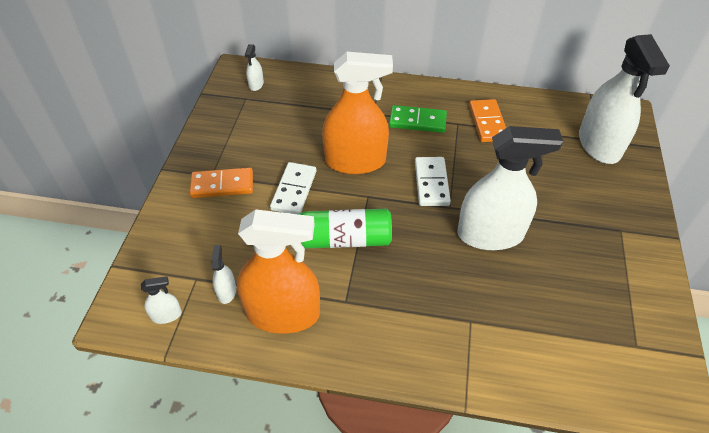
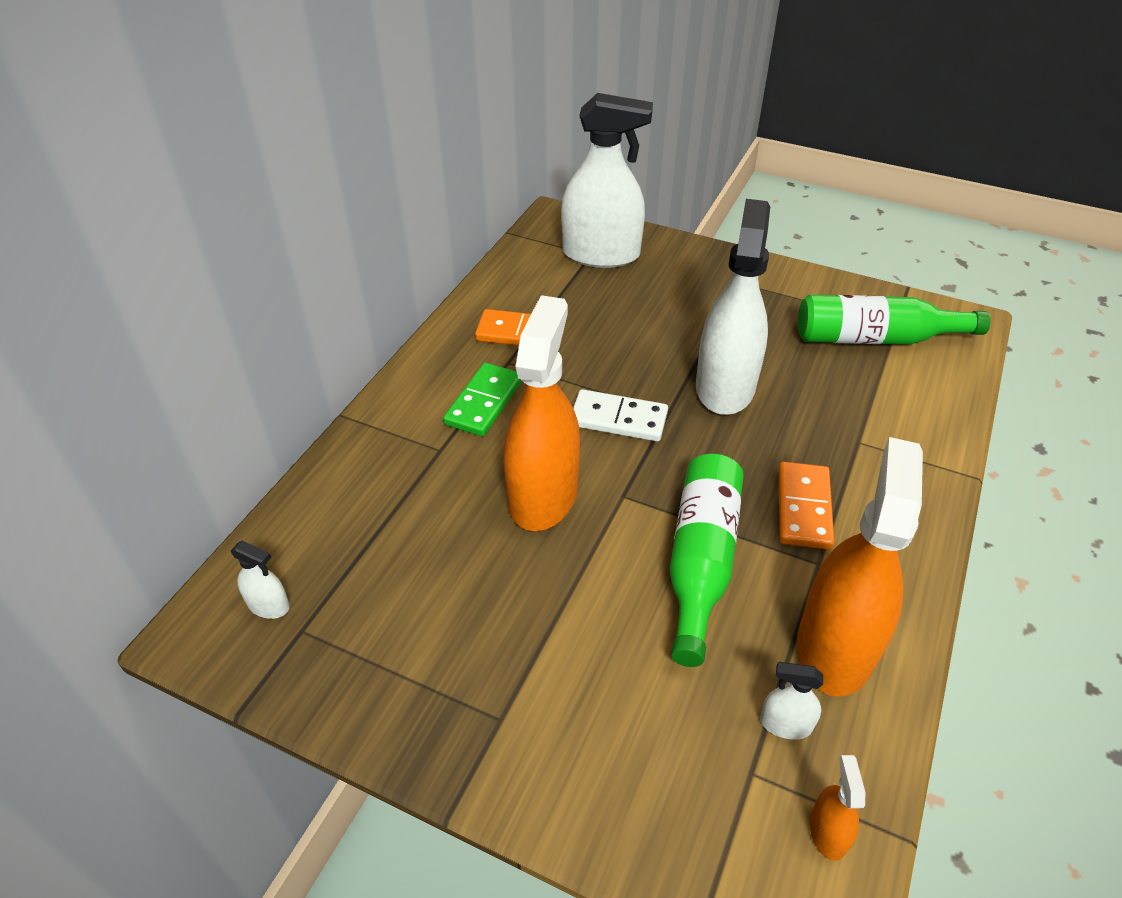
camera: 75 degrees left, 5 degrees down
(166, 315) = (828, 832): white spray bottle -> orange spray bottle
(222, 185) = (533, 702): orange domino -> orange domino (803, 508)
(294, 190) = (582, 589): white domino -> none
(604, 330) = (875, 338): none -> green bottle

